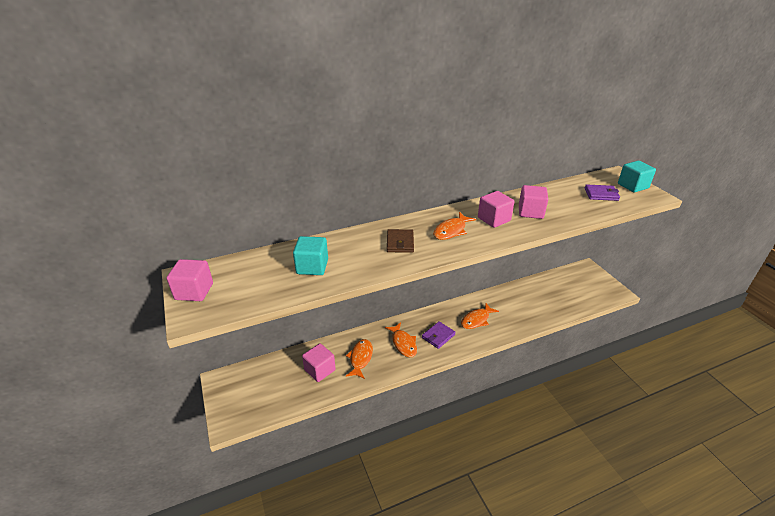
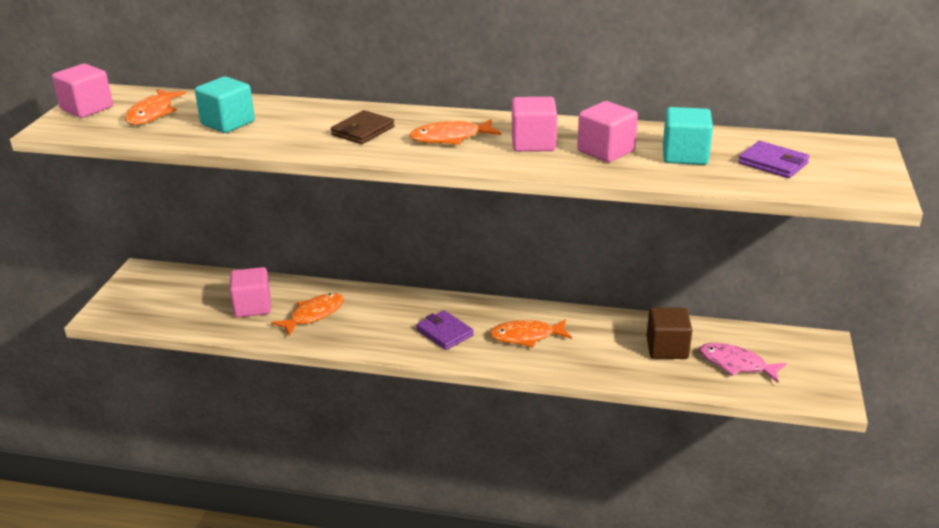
camera: 35 degrees right, 5 degrees down
(403, 343) = (387, 321): orange fish -> orange fish (152, 114)
(438, 336) = (445, 333): purple wallet -> purple wallet turned 60 degrees clockwise
(538, 297) = (667, 348): none -> brown cube
(571, 293) = (736, 364): none -> pink fish
(632, 186) = (859, 169): turquoise cube -> turquoise cube (684, 155)

